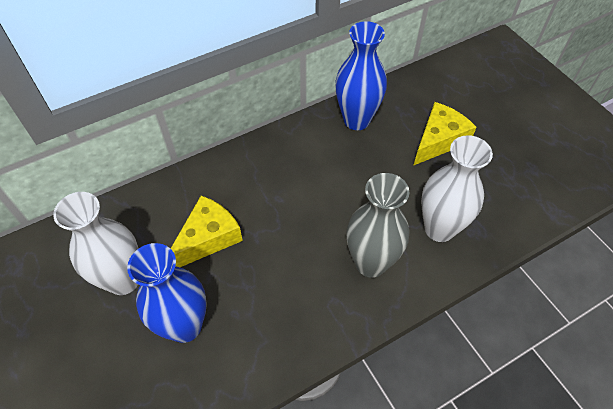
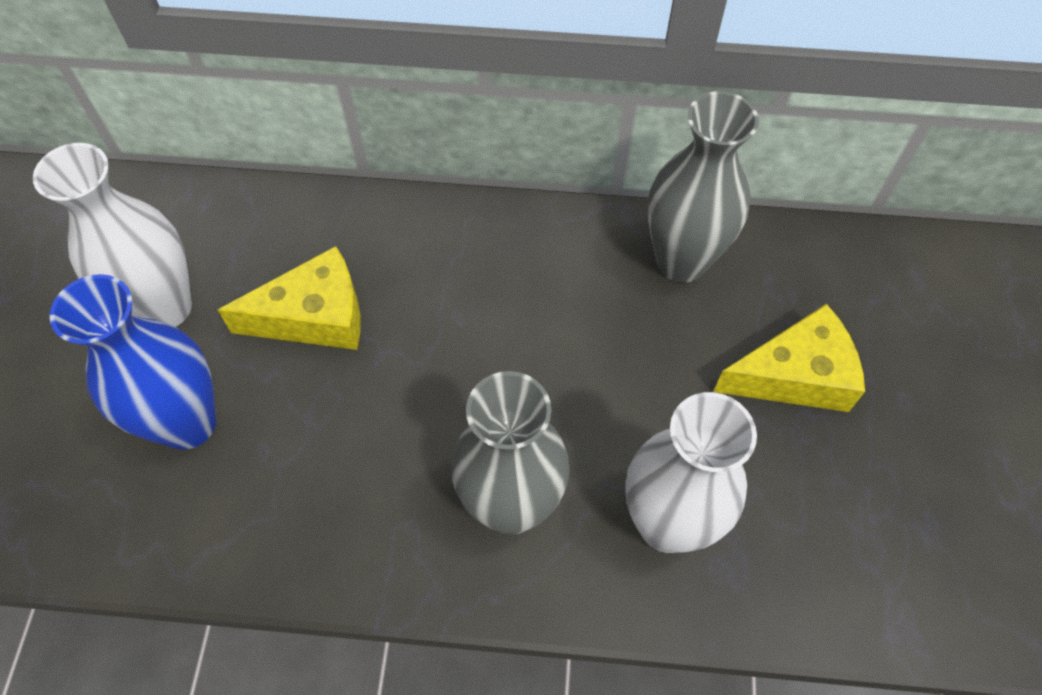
camera: 35 degrees right, 5 degrees up
(356, 120) = (681, 261): blue vase -> grey vase

